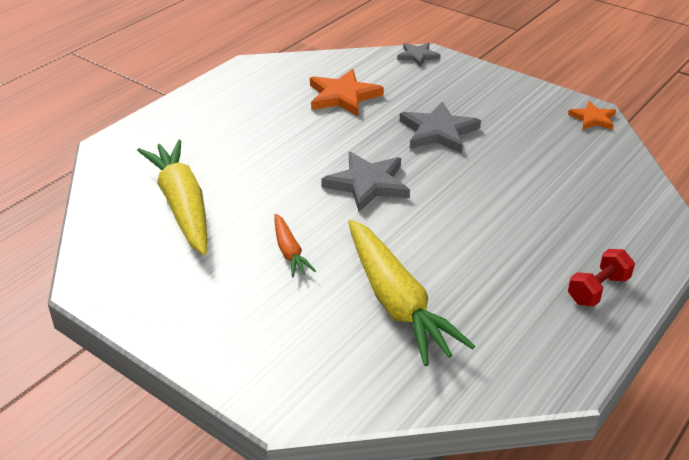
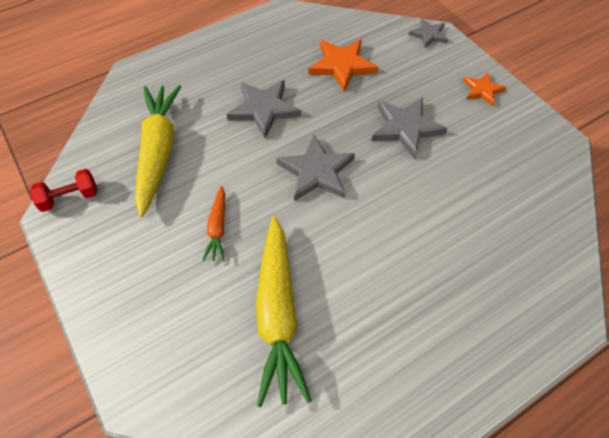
camera: 20 degrees right, 20 degrees up
(280, 147) = (264, 109): none -> grey star
(593, 119) = (558, 151): orange star -> orange star (482, 90)
(598, 290) = (463, 361): red dumbbell -> red dumbbell (70, 198)

